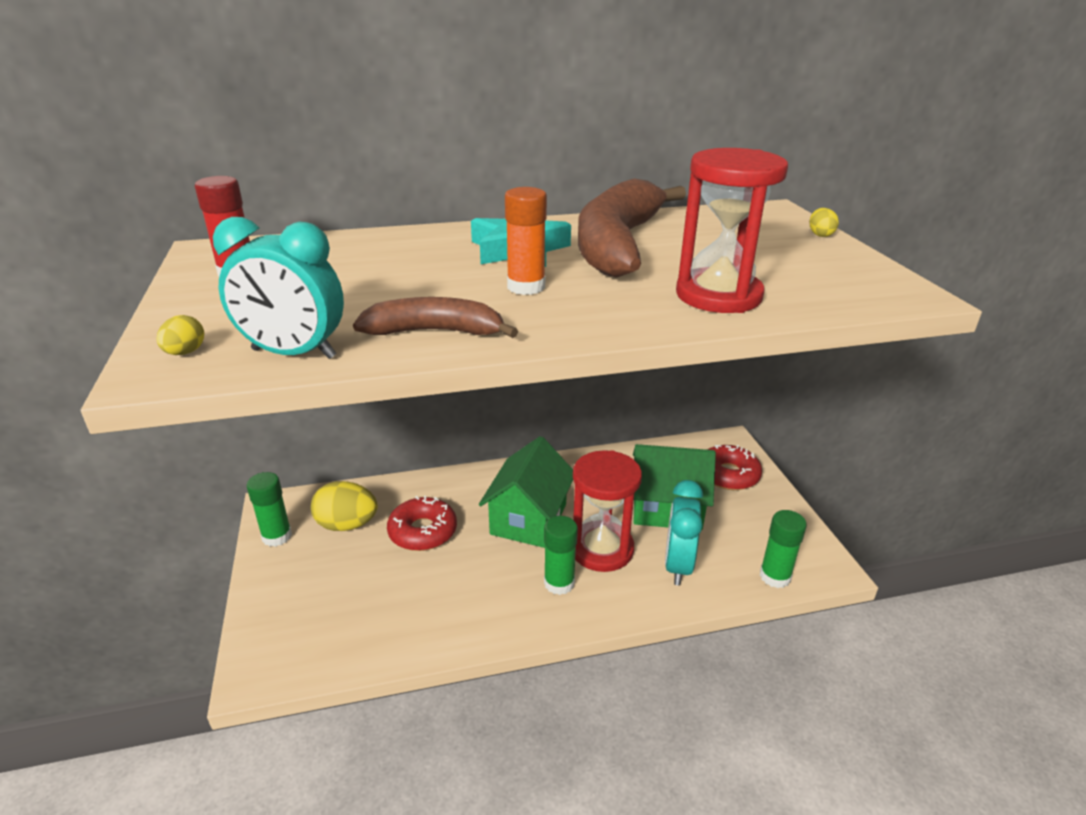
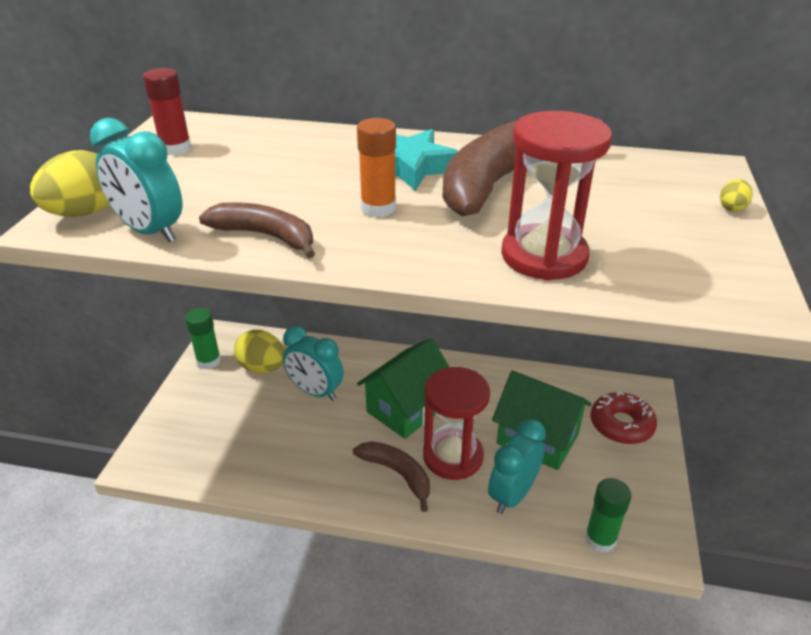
camera: 25 degrees right, 5 degrees up
(185, 353) = (84, 213): yellow egg -> yellow egg, size x2.11
(423, 531) = (315, 392): red donut -> turquoise clock
(559, 583) = (397, 474): green glue stick -> brown banana

